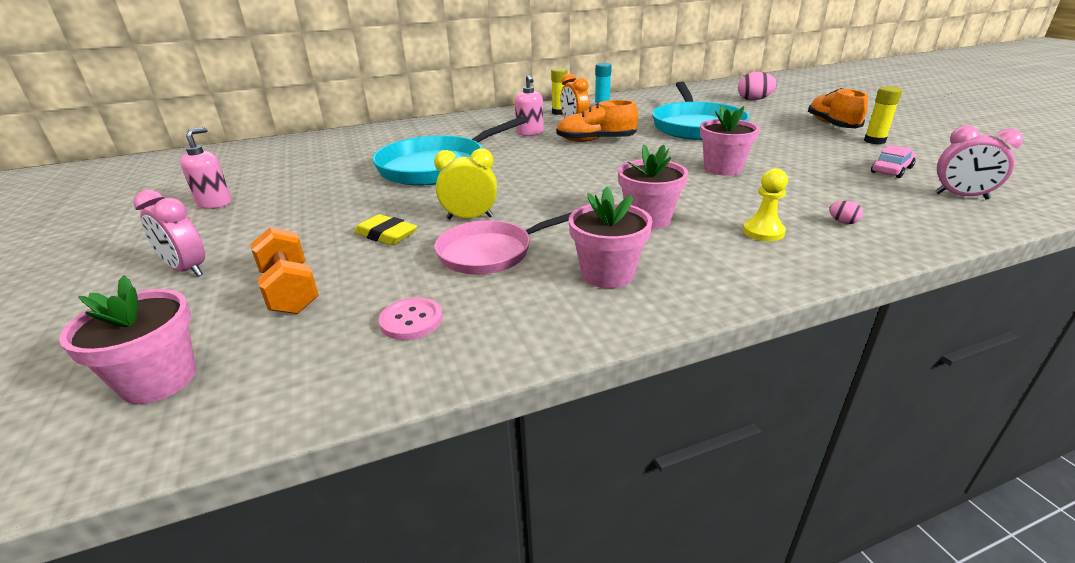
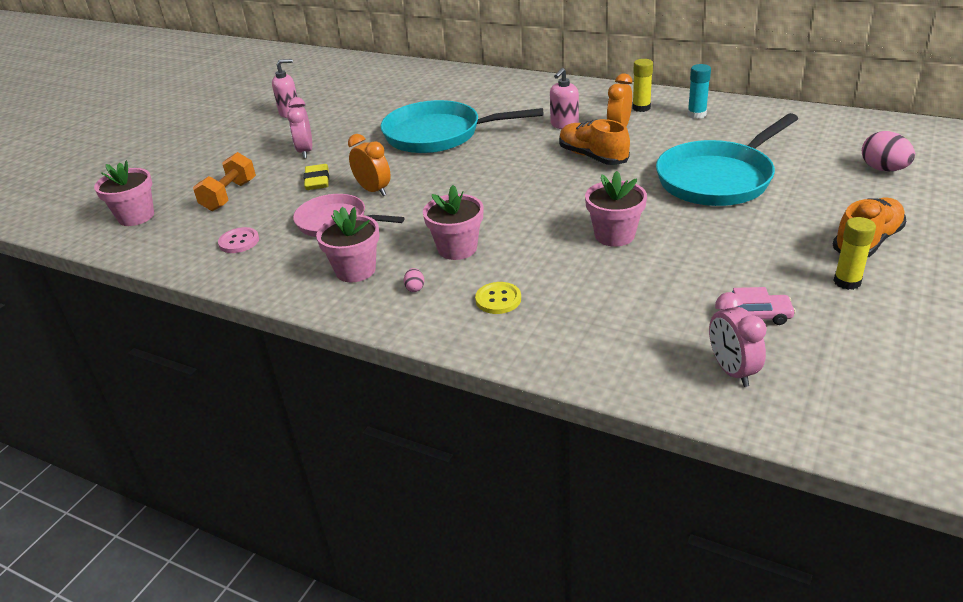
camera: 50 degrees right, 5 degrees up
(187, 269) = (217, 159): pink clock -> pink clock (305, 151)
(470, 218) = (373, 190): yellow clock -> orange clock
(763, 232) = (498, 299): yellow pawn -> yellow button
(843, 222) = (568, 327): pink egg -> pink egg (415, 288)

